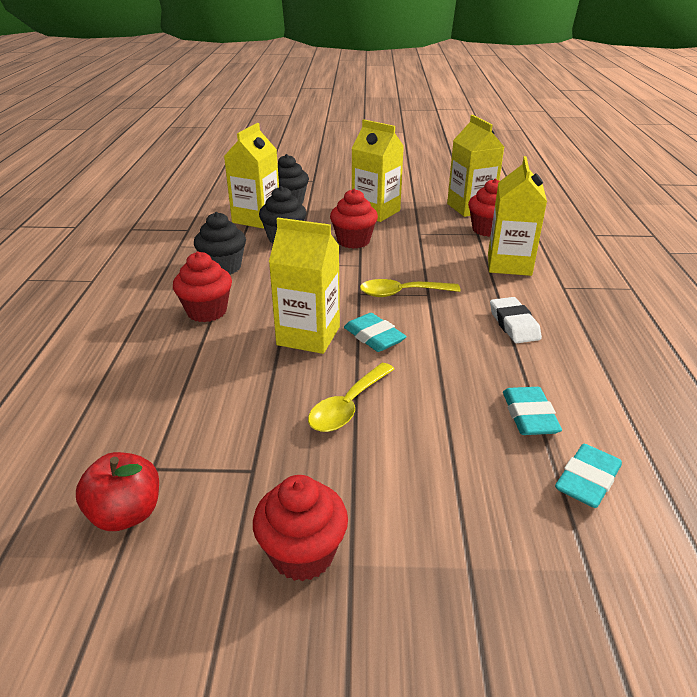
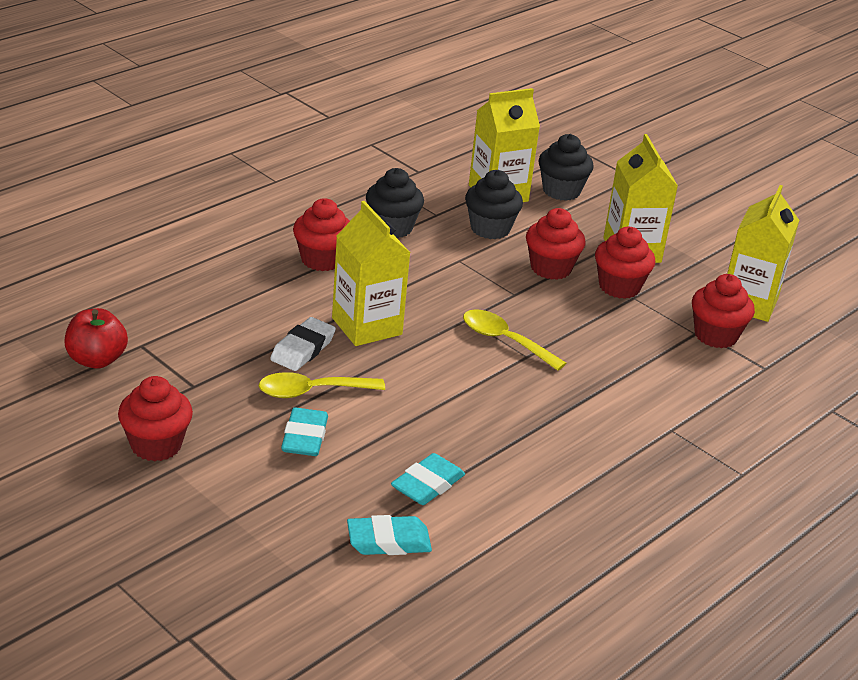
camera: 40 degrees right, 0 degrees up
(374, 337) = (415, 359): turquoise eraser -> turquoise eraser (304, 437)
(403, 232) = (619, 287): none -> red cupcake
(509, 264) = (662, 379): yellow carton -> none
(514, 324) = (552, 425): white eraser -> white eraser (303, 349)

